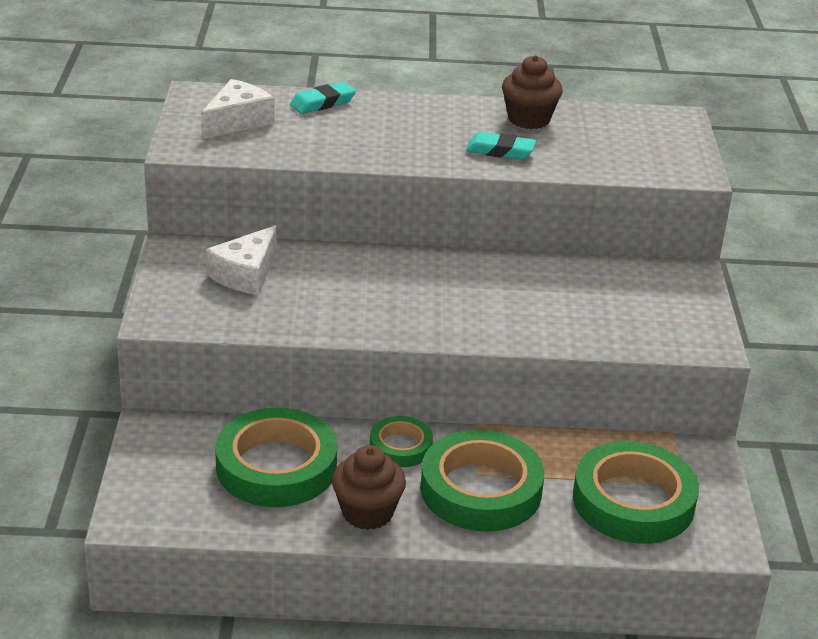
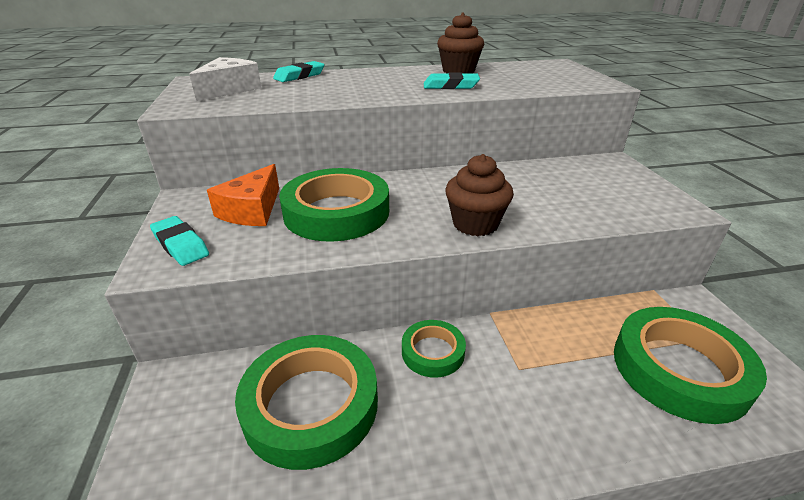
camera: 10 degrees left, 0 degrees up
(177, 302) = (180, 245): none -> turquoise eraser
(246, 274) = (252, 210): white cheese -> orange cheese
(367, 512) = (428, 449): brown cupcake -> brown cupcake (475, 224)
(481, 489) = (532, 387): green tape -> green tape (336, 212)

